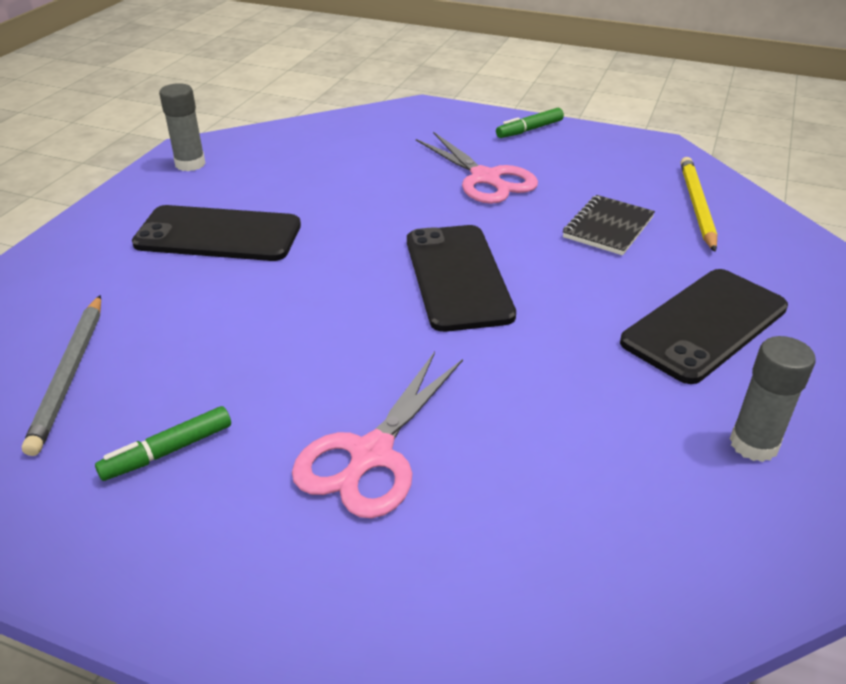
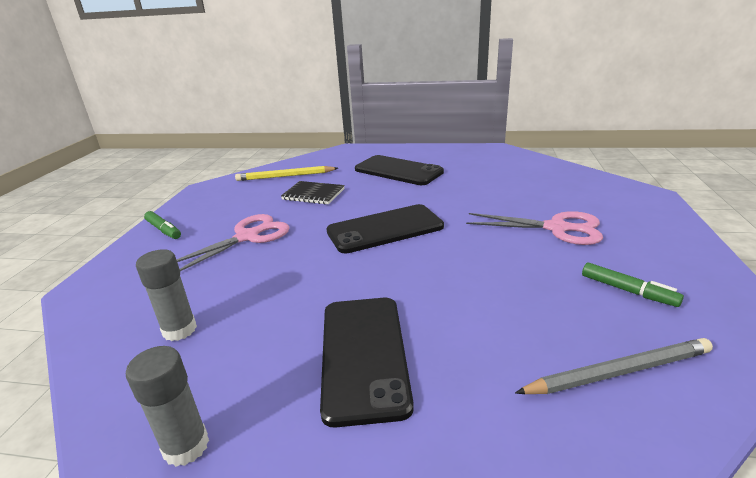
camera: 100 degrees left, 10 degrees down
(753, 444) = (471, 161): grey glue stick -> grey glue stick (179, 330)

